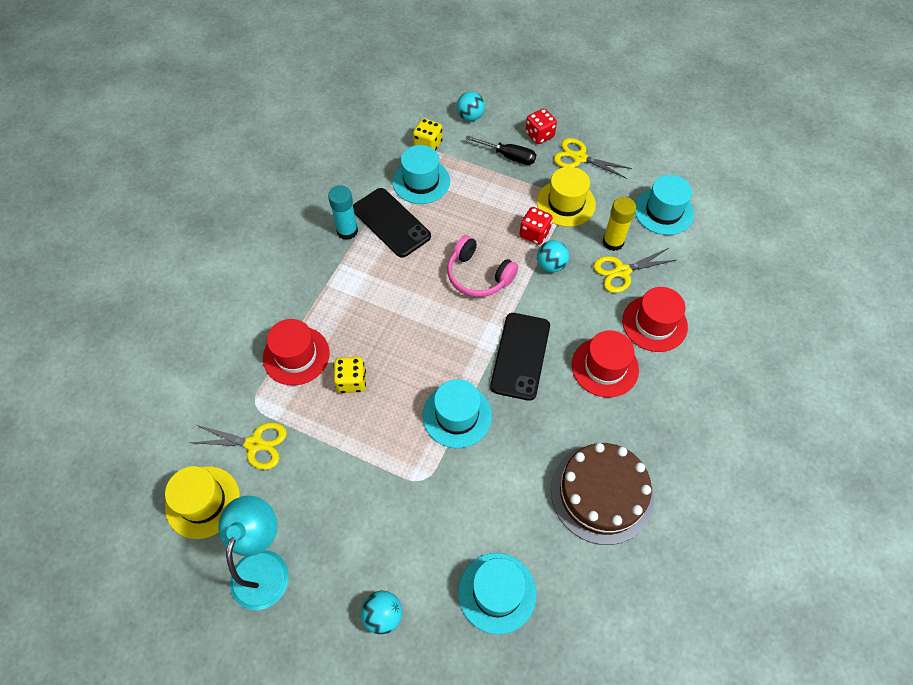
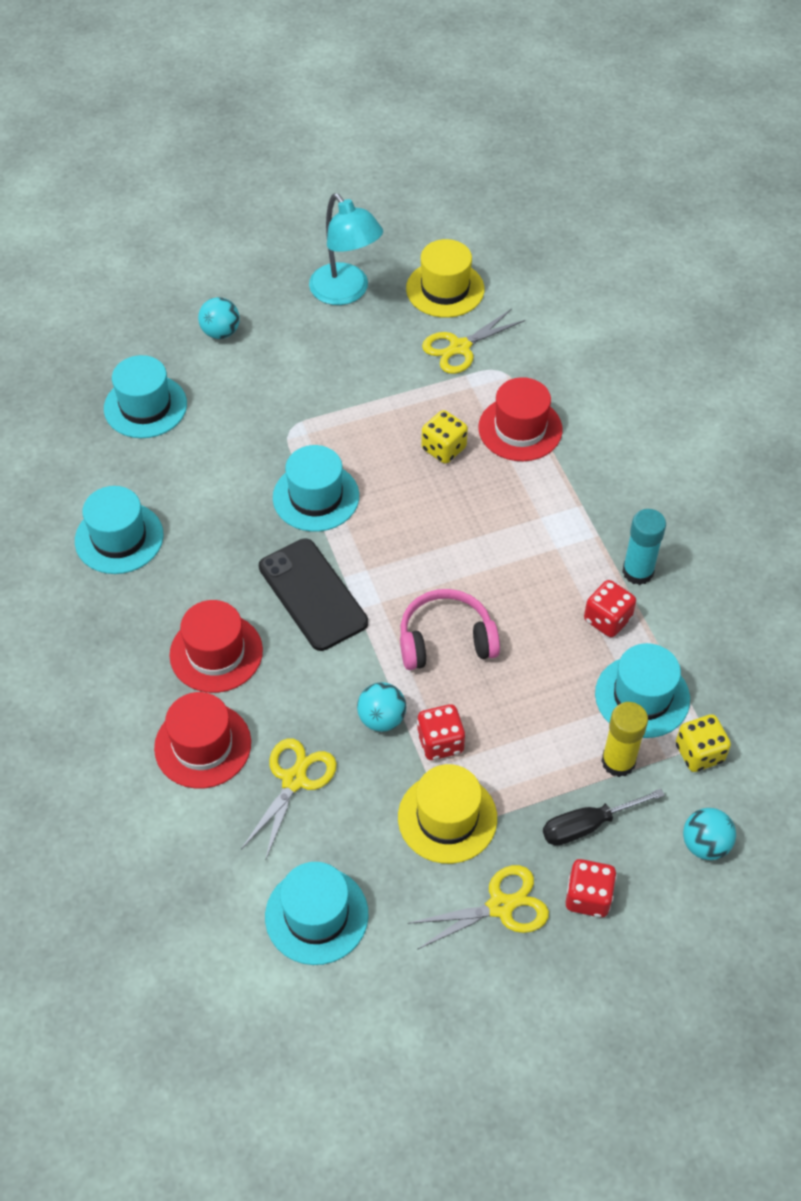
camera: 135 degrees right, 5 degrees down
(391, 222) = (607, 619): black phone -> red dice
(601, 493) = (119, 538): brown cake -> turquoise hat
(613, 242) = (339, 811): yellow glue stick -> yellow glue stick (618, 761)

